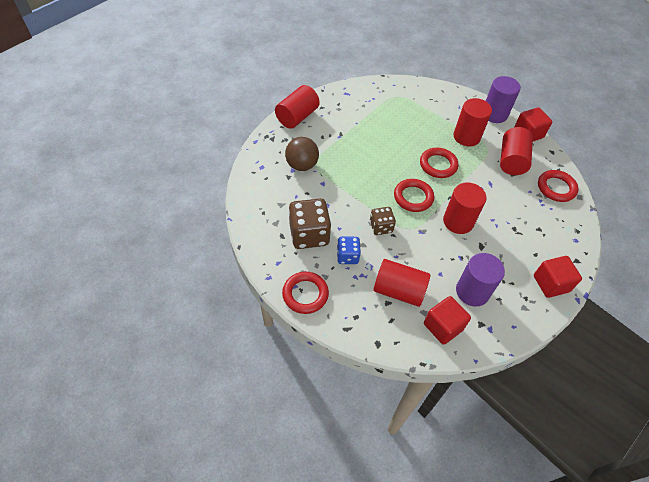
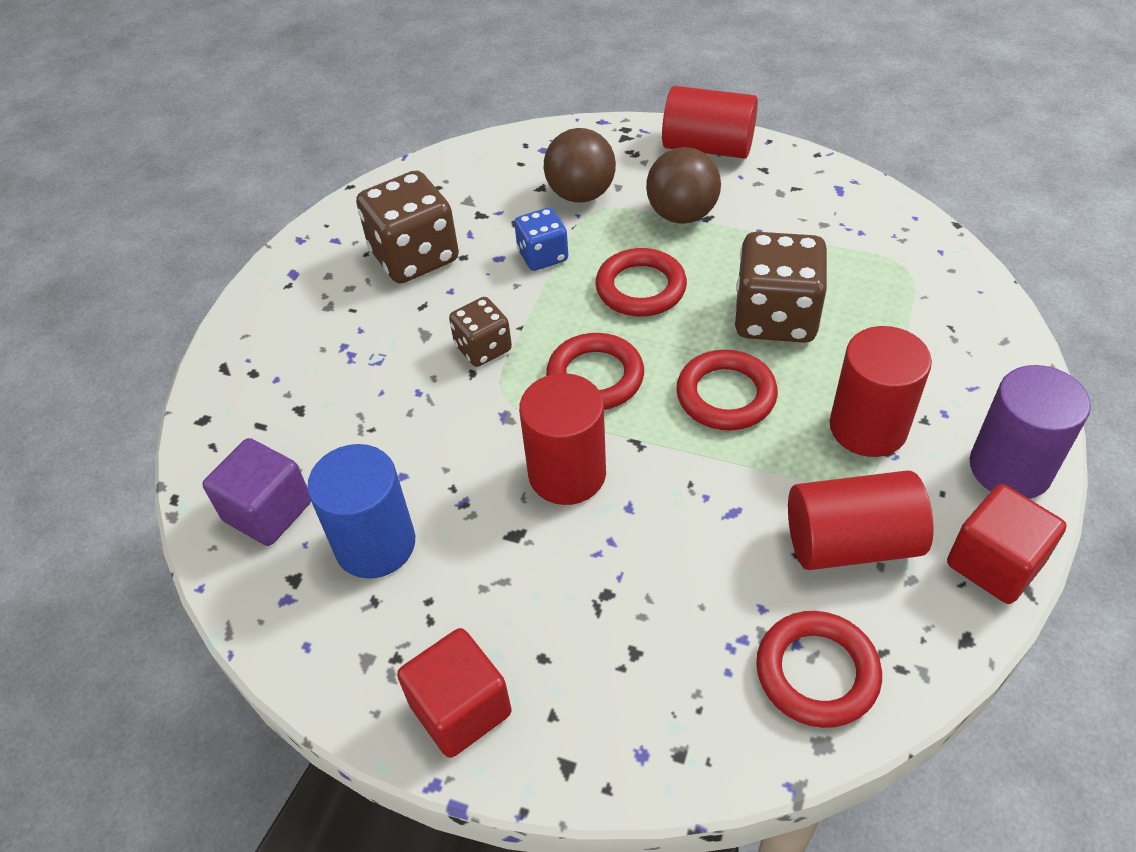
camera: 75 degrees right, 5 degrees down
(305, 294) = (280, 293): red ring -> red ring (641, 288)
(334, 140) = (682, 214): none -> brown ball
(347, 256) = (387, 321): blue dice -> blue dice (542, 256)
(398, 290) = (333, 418): red cylinder -> none
(406, 137) = (775, 317): none -> brown dice
(443, 326) = (268, 511): red cube -> purple cube
(472, 291) = (375, 544): purple cylinder -> blue cylinder

